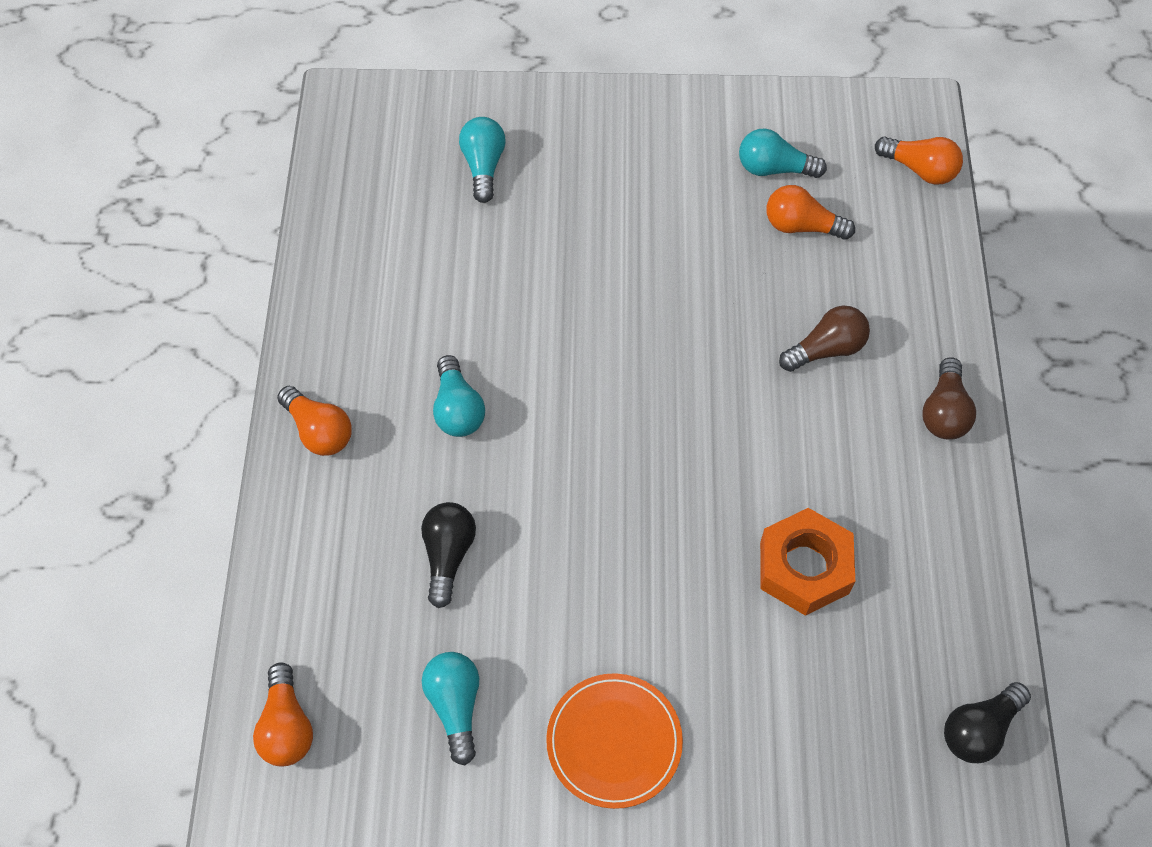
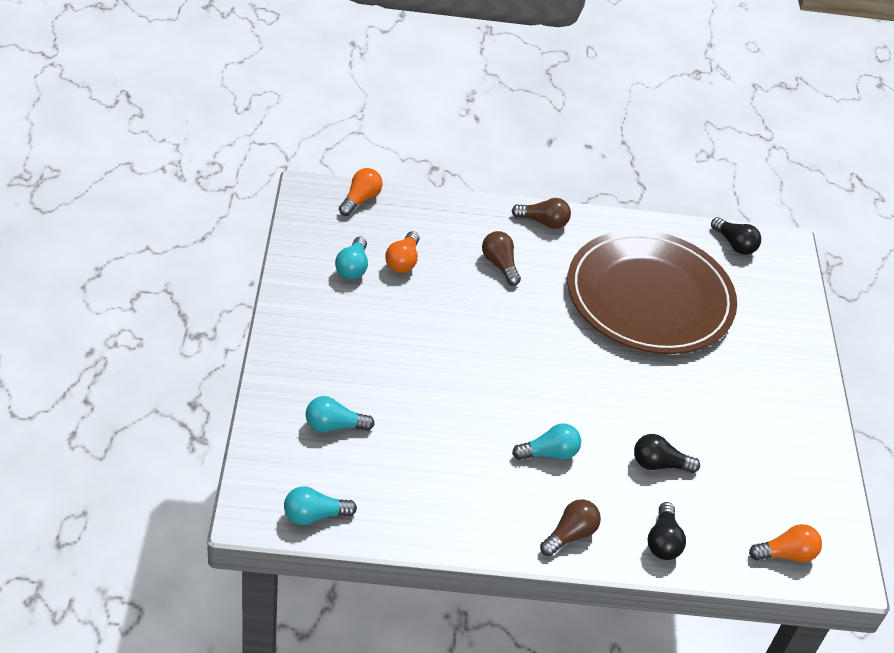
camera: 95 degrees left, 15 degrees down
(309, 550) = (663, 541): none -> black light bulb
(319, 431) = (570, 535): orange light bulb -> brown light bulb
(455, 706) = (758, 466): turquoise light bulb -> turquoise light bulb (314, 515)
(614, 742) = (767, 393): orange plate -> none
(804, 567) = (649, 297): orange nut -> brown plate

